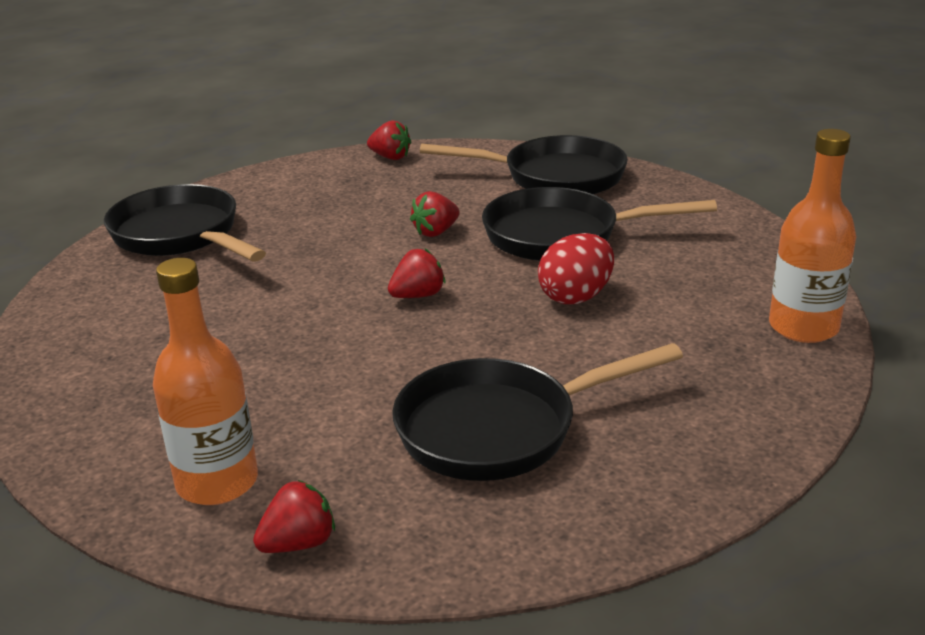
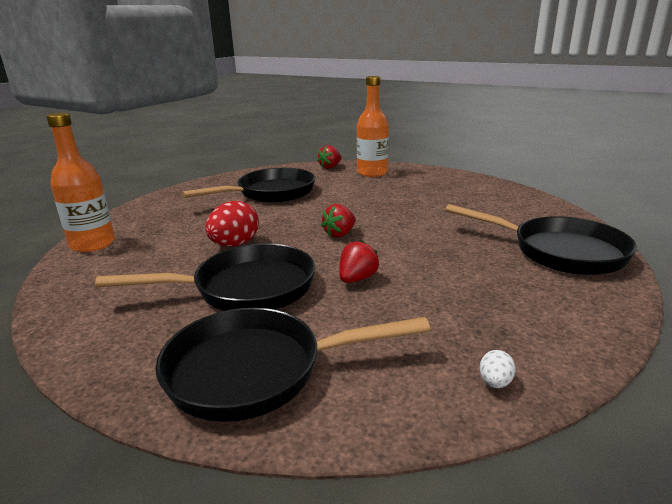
camera: 165 degrees right, 5 degrees down
(390, 157) = (495, 382): red strawberry -> white egg

